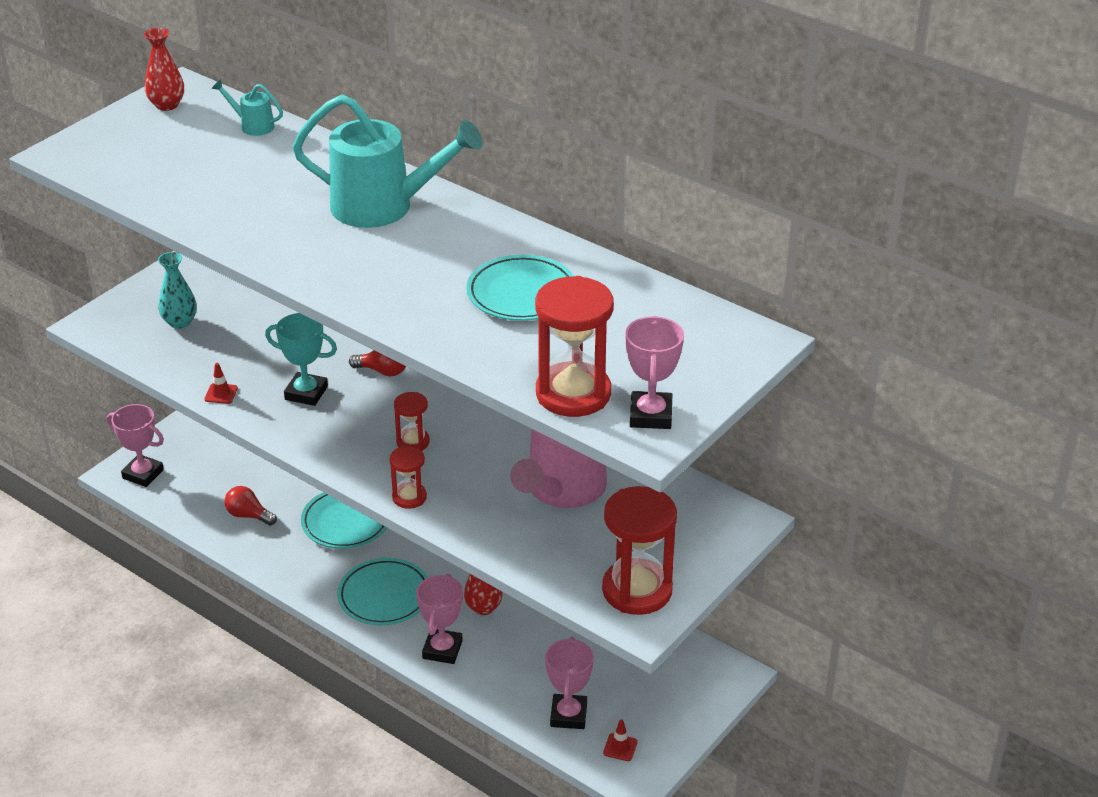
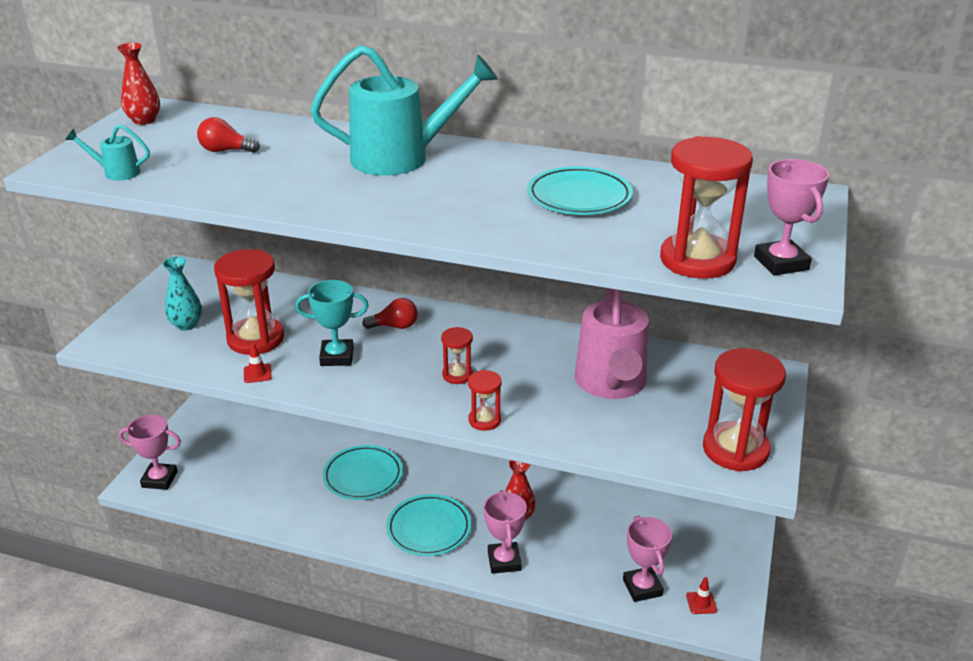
camera: 20 degrees left, 5 degrees down
(238, 354) = (255, 339): none -> red hourglass
(248, 515) = (273, 491): red light bulb -> red light bulb (225, 151)
(252, 125) = (236, 123): turquoise watering can -> turquoise watering can (116, 173)

